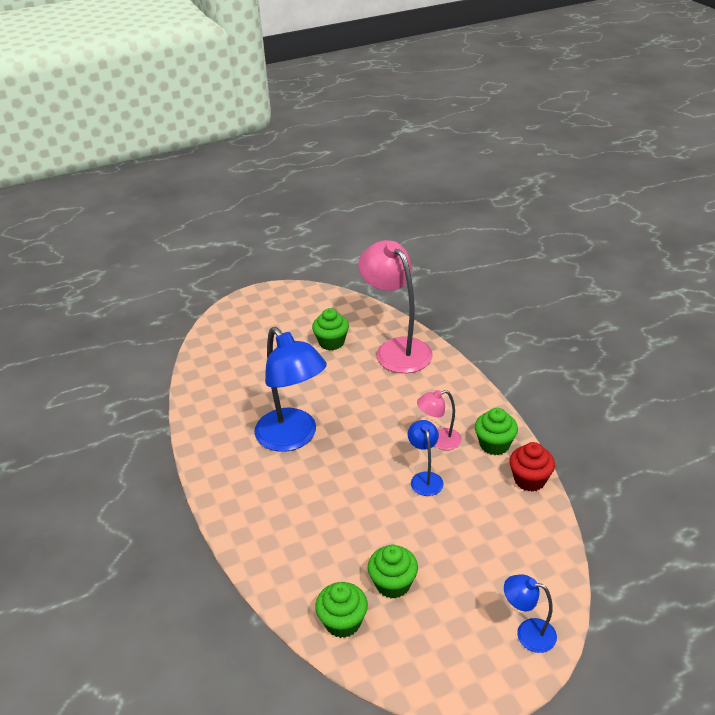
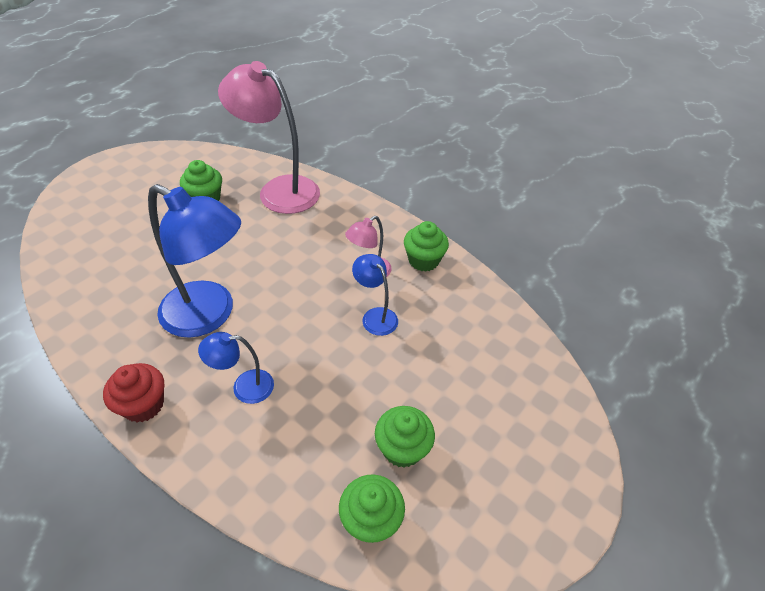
camera: 30 degrees left, 10 degrees up
(527, 633) = (561, 448): blue lamp -> blue lamp (244, 387)
(529, 480) = (474, 286): red cupcake -> red cupcake (143, 405)

